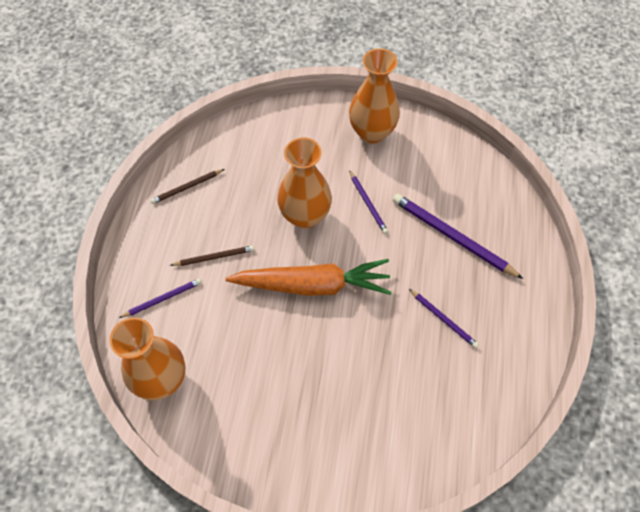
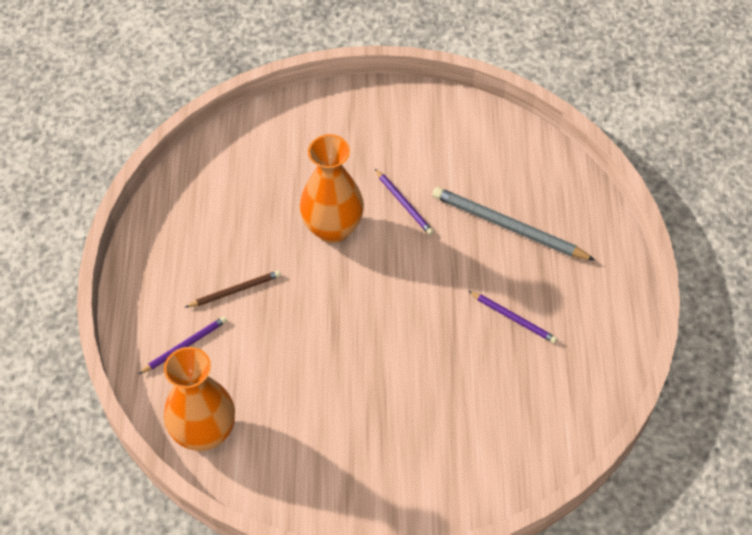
camera: 10 degrees left, 5 degrees down
(187, 187) = (184, 216): brown pencil -> none
(313, 285) = (357, 304): orange carrot -> none
(372, 132) = (393, 121): orange vase -> none
(452, 237) = (508, 227): purple pencil -> grey pencil

